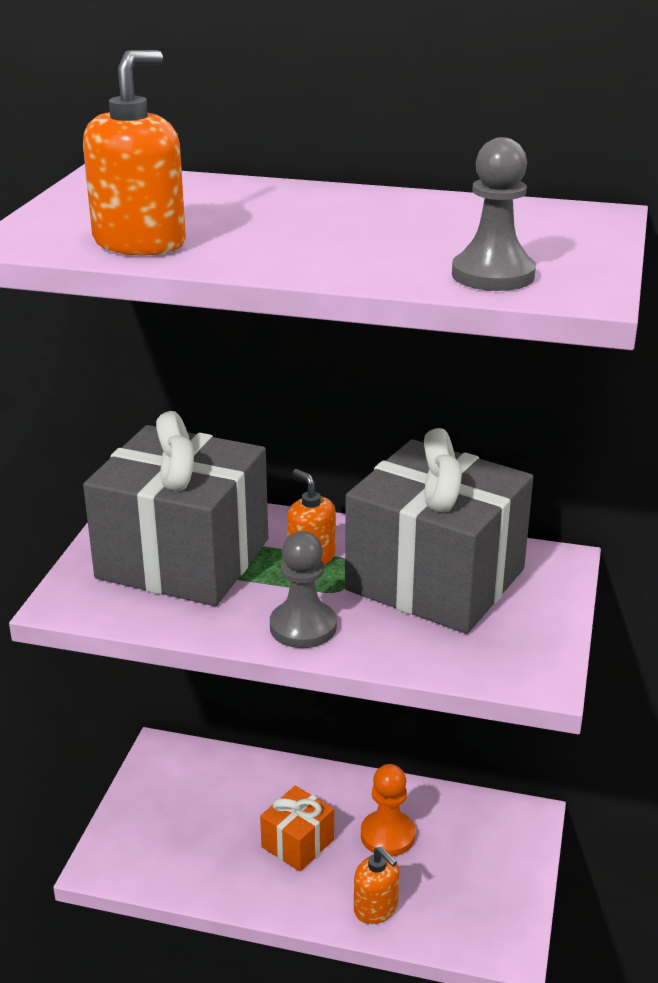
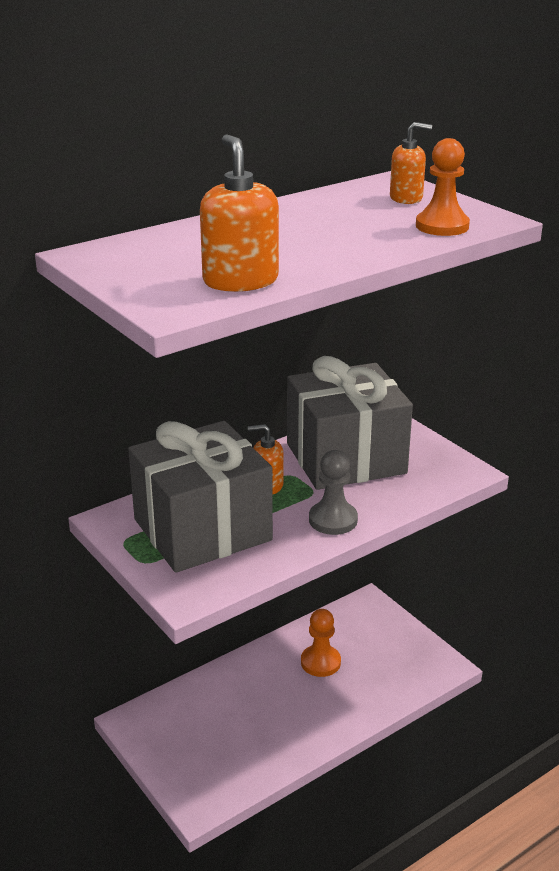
camera: 50 degrees left, 0 degrees up
(297, 843) = (284, 703): orange gift -> none
(376, 908) = (368, 699): orange soap dispenser -> orange soap dispenser (406, 198)
(493, 275) = (442, 226): grey pawn -> orange pawn

